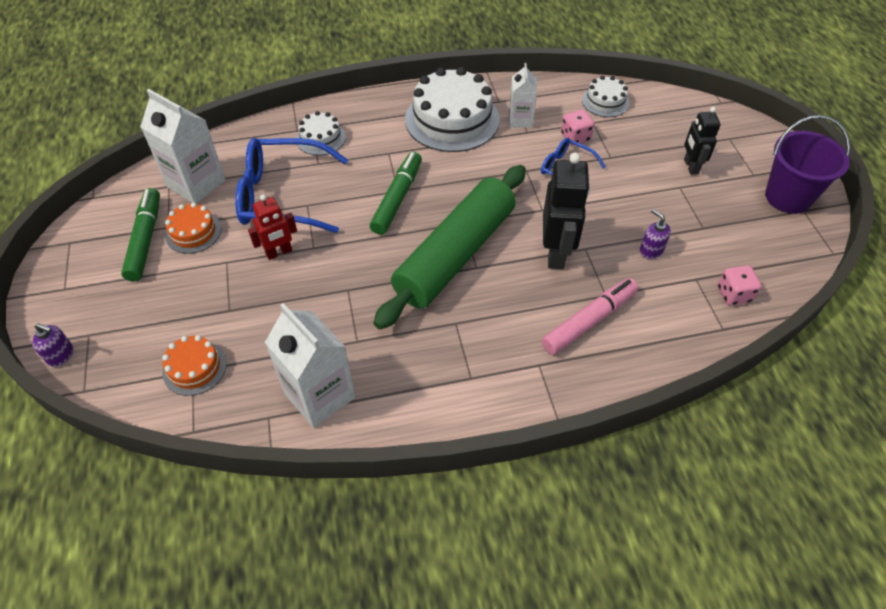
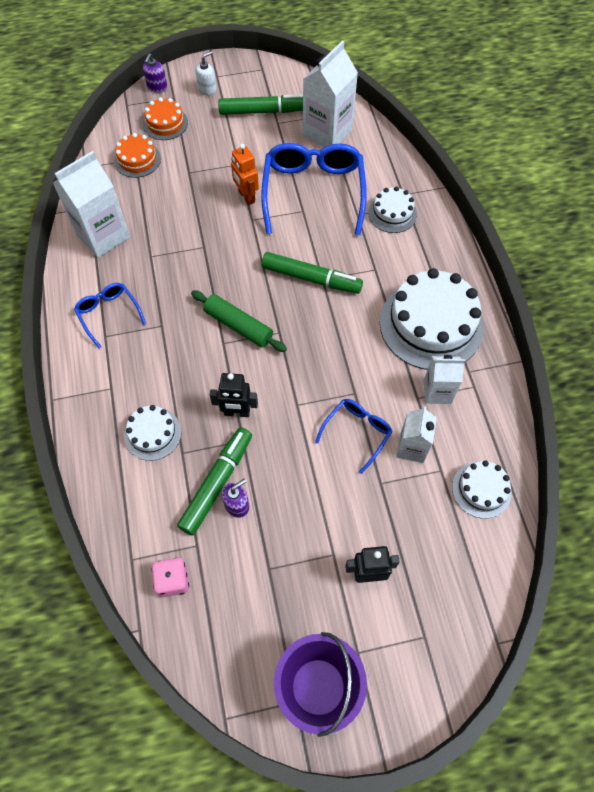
camera: 90 degrees right, 10 degrees up
(86, 297) = (207, 89): none -> white soap dispenser
(193, 232) = (271, 139): orange cake -> orange cake (165, 123)
(279, 253) = (246, 197): red robot -> orange robot
(440, 376) = (108, 314): none -> blue glasses
(455, 255) = (238, 326): green rolling pin -> green rolling pin, size x0.50
(556, 253) = (237, 412): black robot -> black robot, size x0.61
(575, 137) = (411, 447): pink dice -> white carton
(589, 321) = (153, 434): pink marker -> white cake
(632, 266) = (217, 483): none -> green marker

